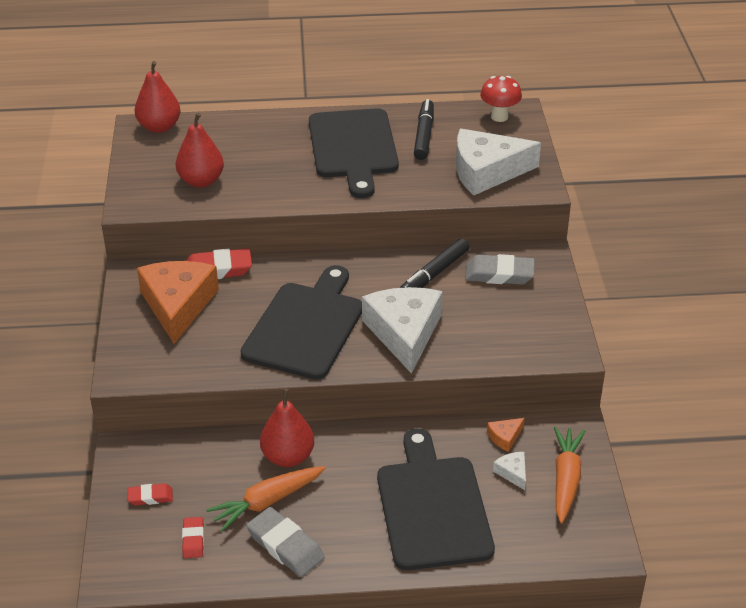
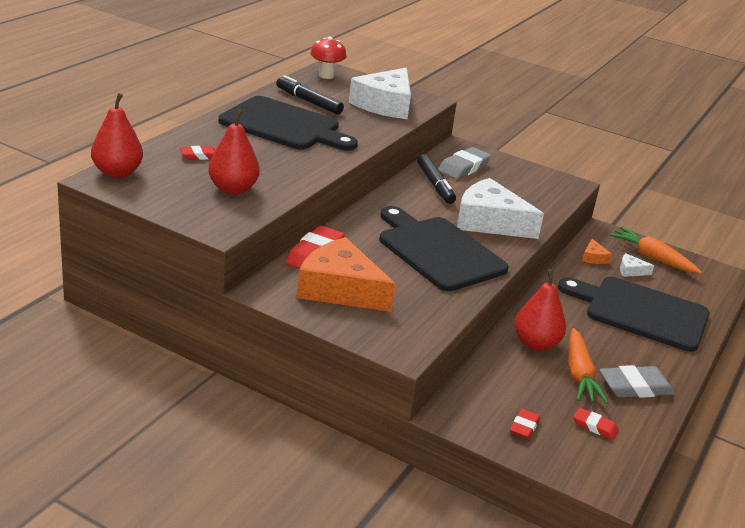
camera: 60 degrees left, 10 degrees down
(237, 141) = (199, 156): none -> red eraser

